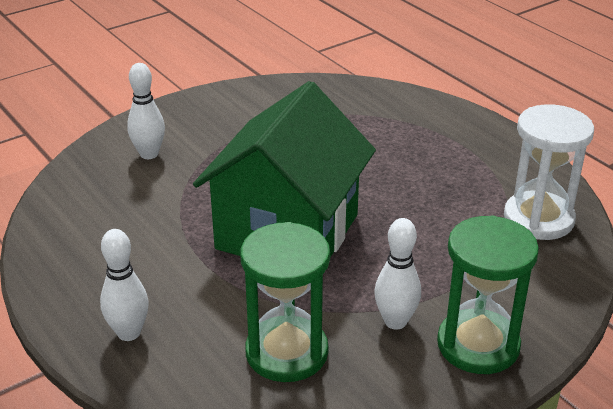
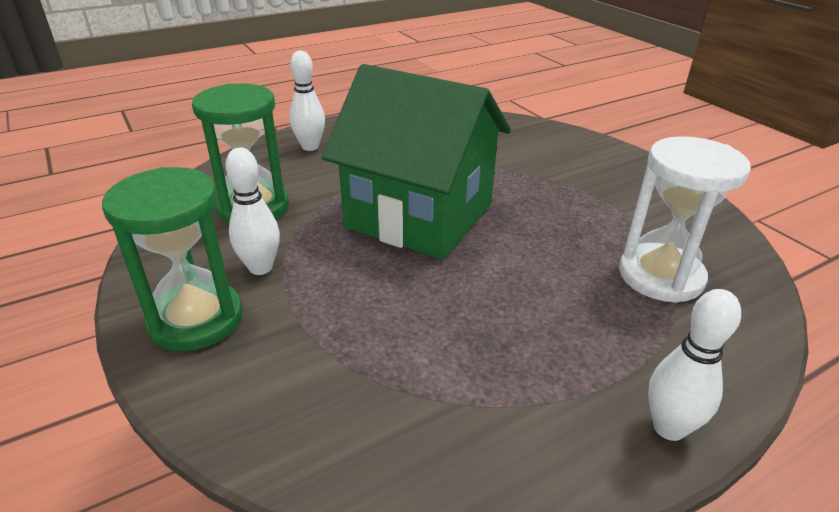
camera: 95 degrees right, 0 degrees up
(149, 154) = (549, 152): white bowling pin -> white bowling pin (669, 427)
(538, 219) = (414, 432): white hourglass -> white hourglass (660, 276)

